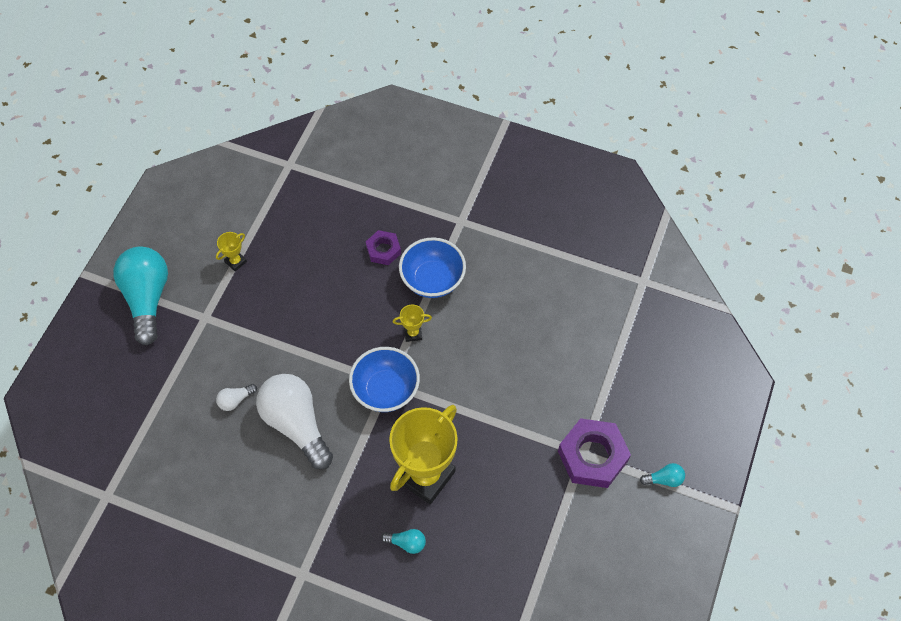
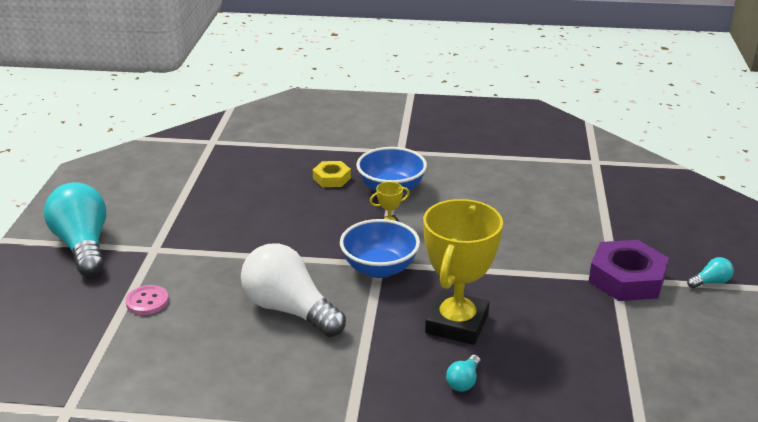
camera: 15 degrees left, 30 degrees down
(186, 385) = (147, 301): none -> pink button
(235, 262) = (177, 207): yellow trophy -> none
(235, 400) = (210, 303): white light bulb -> none
(383, 250) = (331, 178): purple nut -> yellow nut
(406, 543) = (464, 381): turquoise light bulb -> turquoise light bulb turned 120 degrees clockwise

